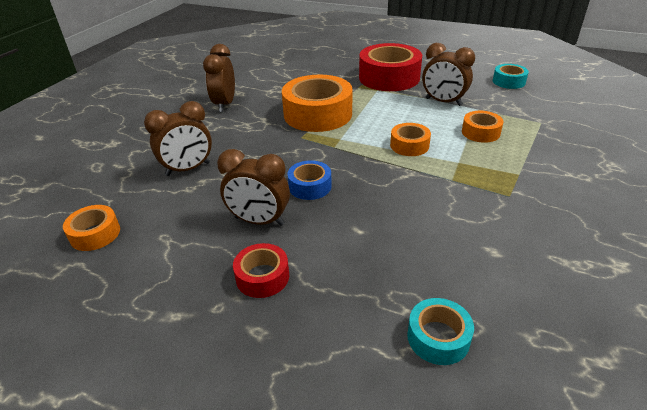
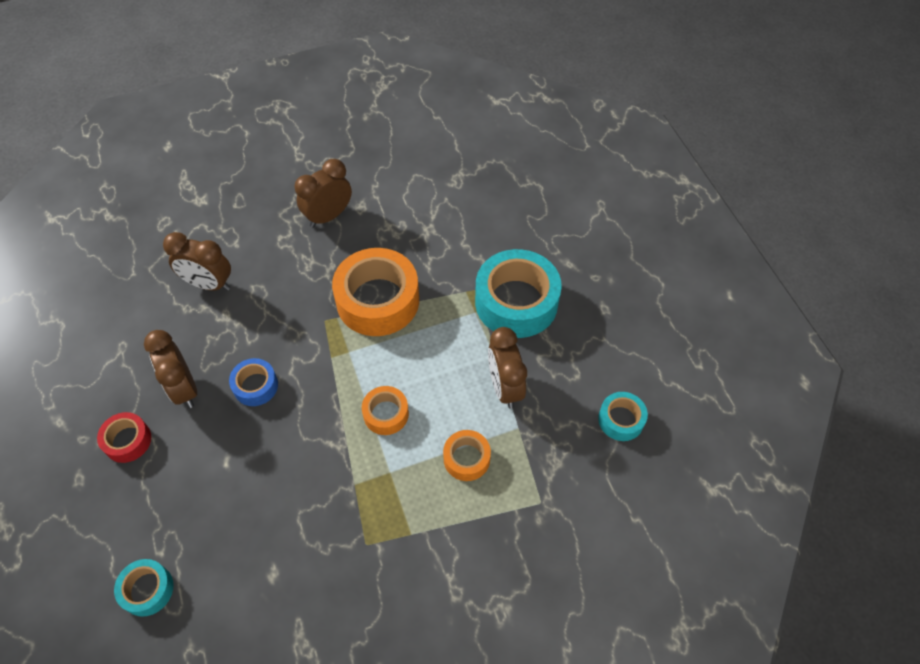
camera: 45 degrees right, 20 degrees up
(95, 234) = (93, 303): orange tape -> none
(389, 78) = (516, 302): red tape -> turquoise tape

